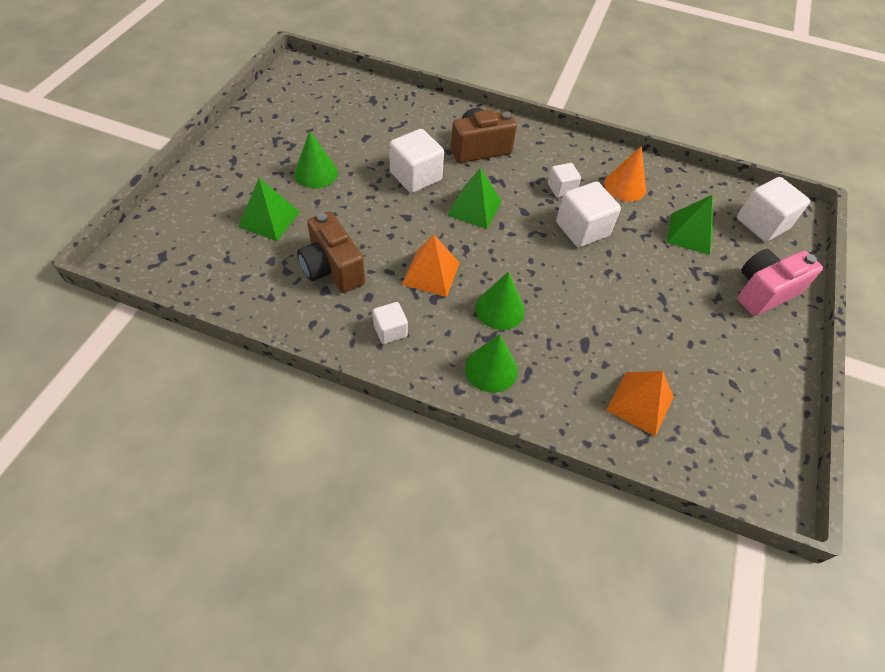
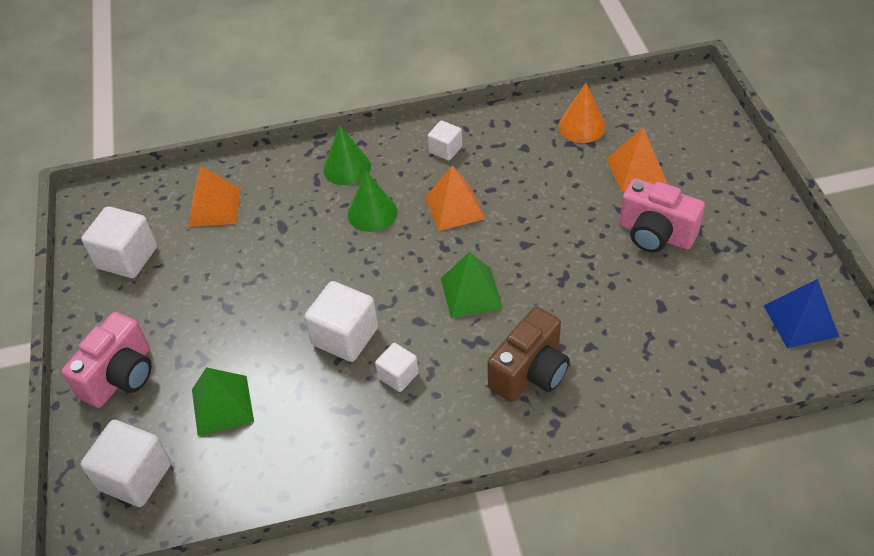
camera: 155 degrees right, 5 degrees down
(269, 219) = (636, 170): green pyramid -> orange pyramid
(302, 91) = (800, 320): none -> blue pyramid
(316, 173) = (655, 234): green cone -> pink camera
(332, 269) = (537, 164): brown camera -> none
(415, 176) = (560, 291): white cube -> white cube (127, 257)
(625, 186) = (326, 428): orange cone -> orange cone (582, 126)

